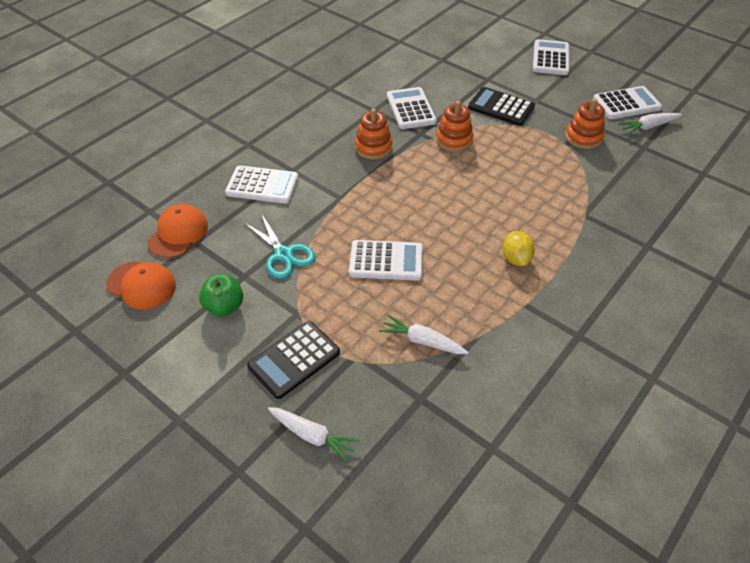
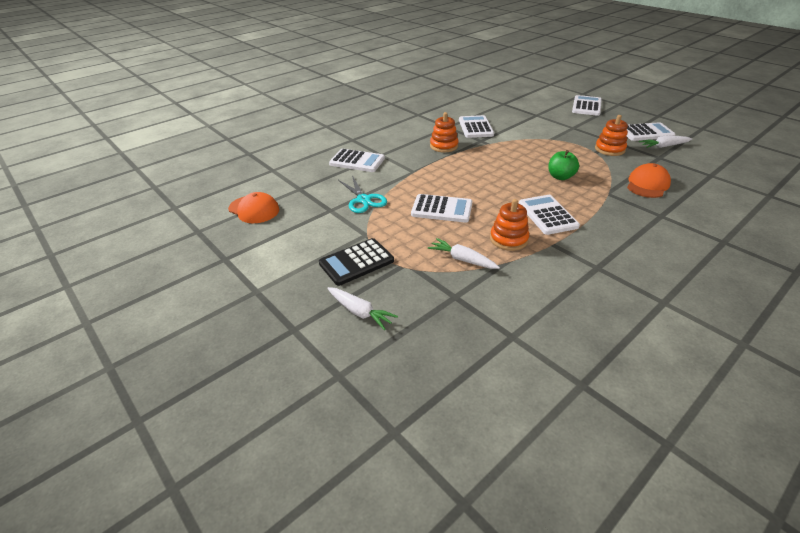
camera: 10 degrees right, 10 degrees down
(178, 233) = (289, 183): orange cap -> orange cap (647, 184)
(224, 306) = (311, 226): green apple -> green apple (560, 177)
(454, 140) = (506, 145): orange stacking toy -> orange stacking toy (508, 239)
(501, 107) = (545, 130): black calculator -> none
(516, 258) = (547, 215): yellow lemon -> white calculator

